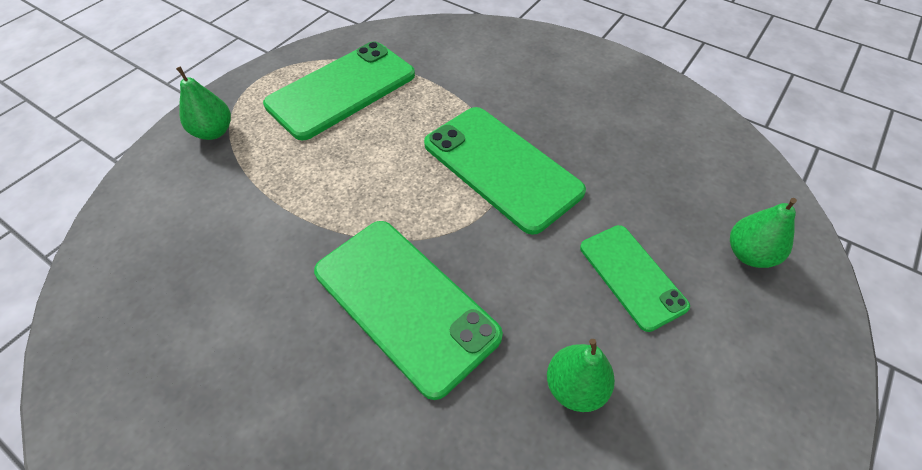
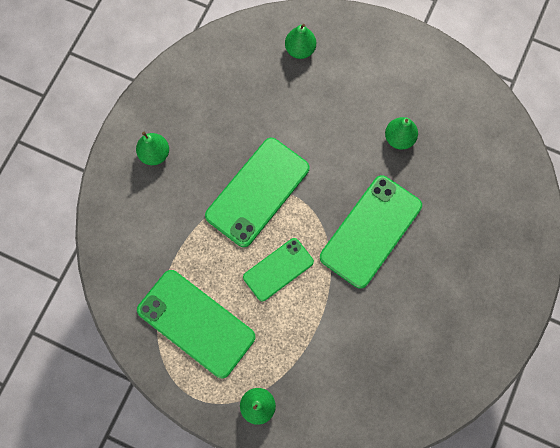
camera: 100 degrees left, 20 degrees up
(569, 76) = (154, 154): none -> green pear
(632, 276) = (328, 111): green phone -> green phone (278, 269)

